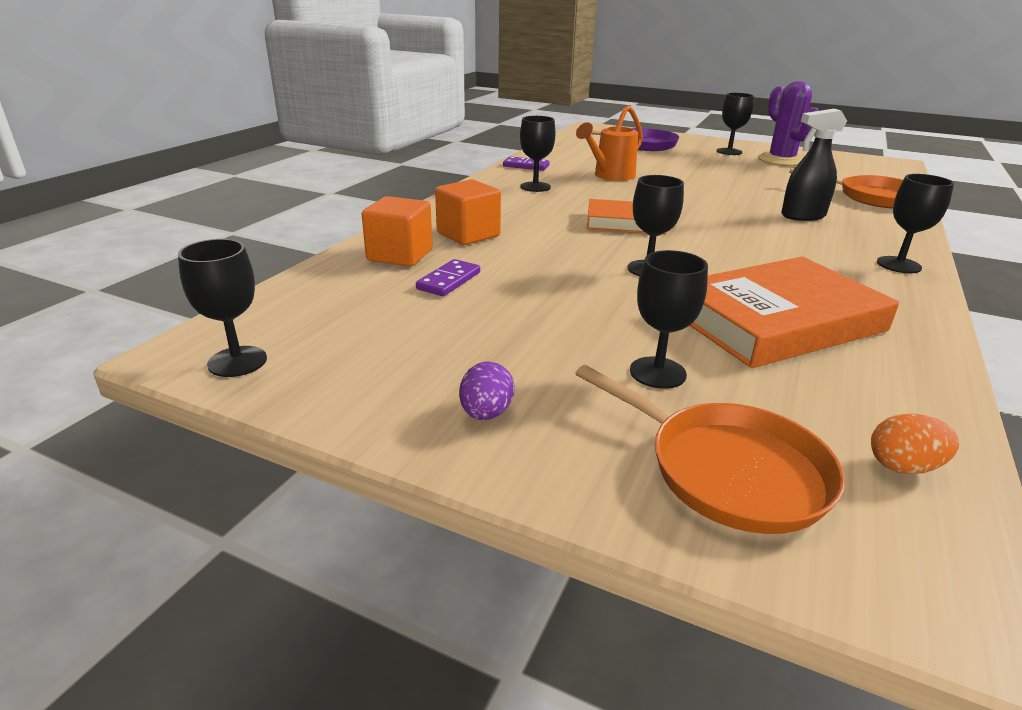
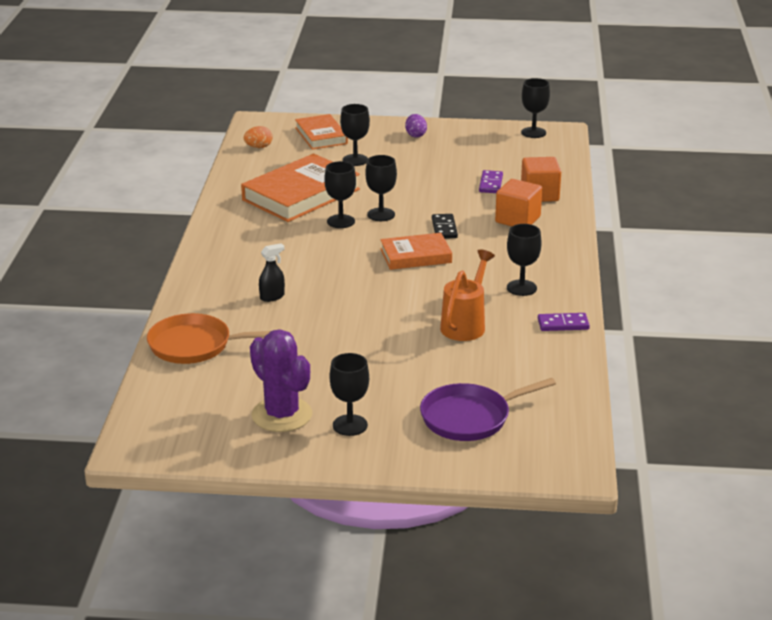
camera: 160 degrees right, 0 degrees up
(570, 241) = (444, 228): none -> black domino
(728, 470) = (321, 136): orange pan -> orange book
(802, 216) = (272, 297): black spray bottle -> black spray bottle, size x0.62
(898, 265) = (213, 252): black goblet -> black goblet (341, 221)

